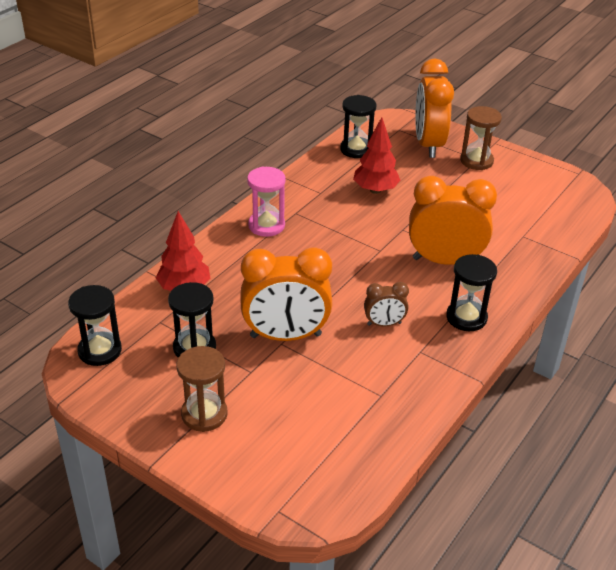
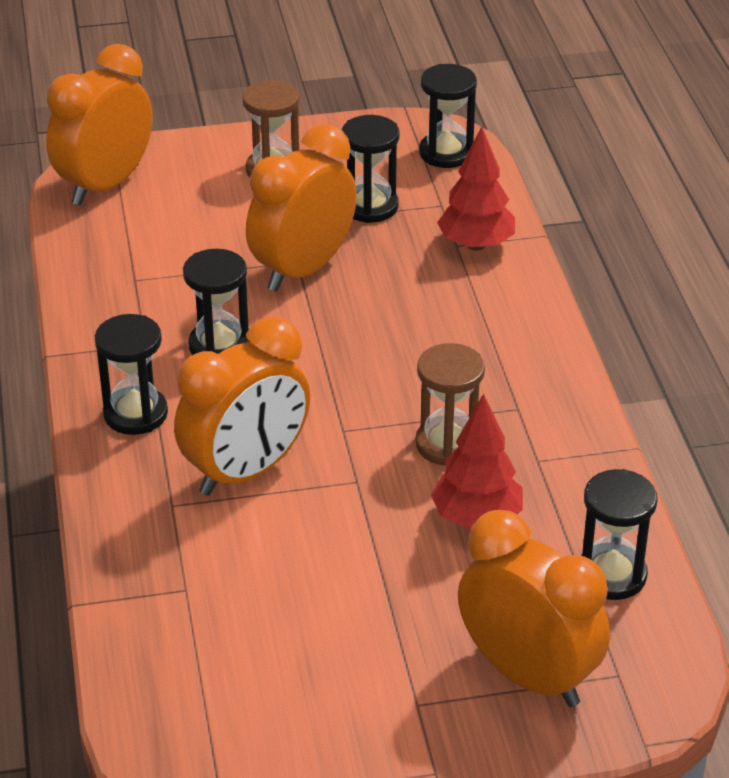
camera: 135 degrees right, 0 degrees up
(266, 225) = (519, 366): pink hourglass -> none
(316, 485) = (105, 185): none -> orange clock
(384, 324) = (219, 346): brown clock -> black hourglass
(476, 161) = (412, 697): brown hourglass -> brown hourglass (448, 444)

